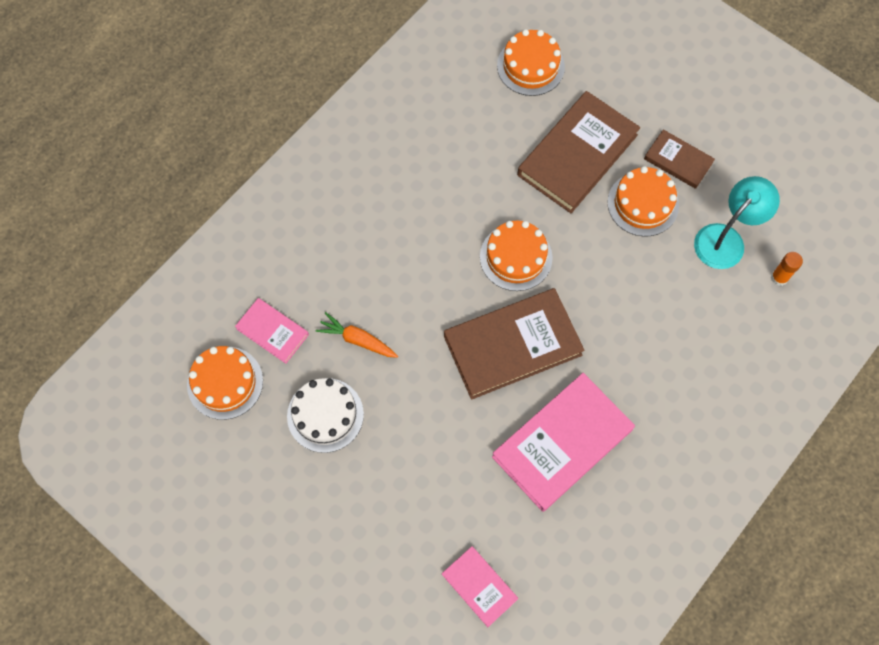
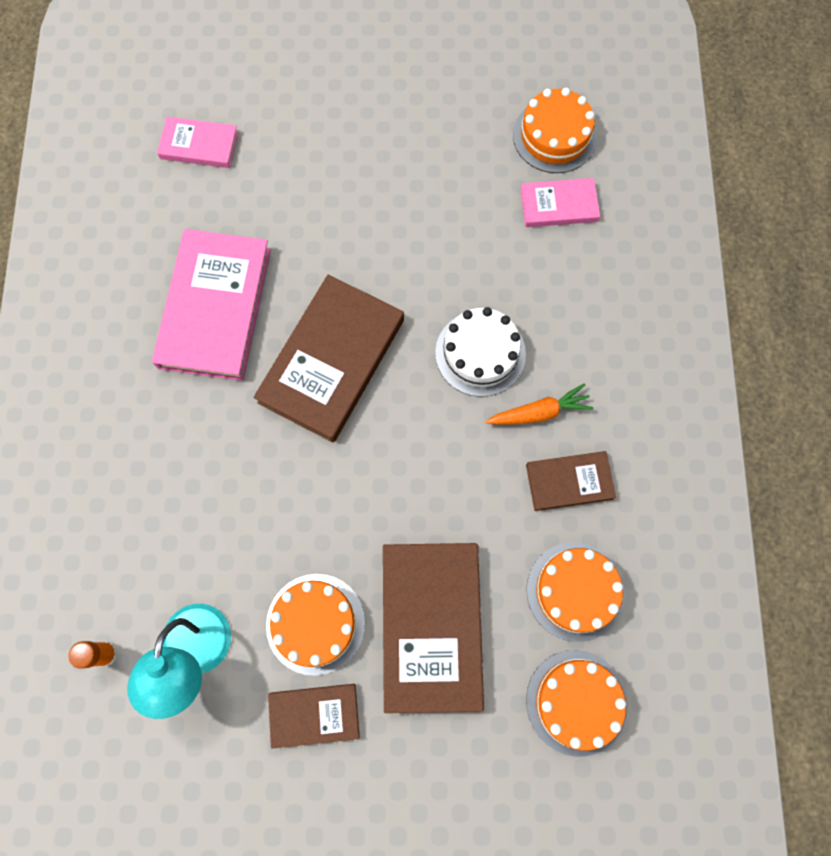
camera: 140 degrees right, 5 degrees up
(325, 415) = (445, 175): white cake -> white cake (480, 353)
(357, 340) = (478, 256): orange carrot -> orange carrot (539, 412)
(432, 167) = (569, 482): none -> brown book
(516, 257) = (401, 452): orange cake -> orange cake (575, 591)

